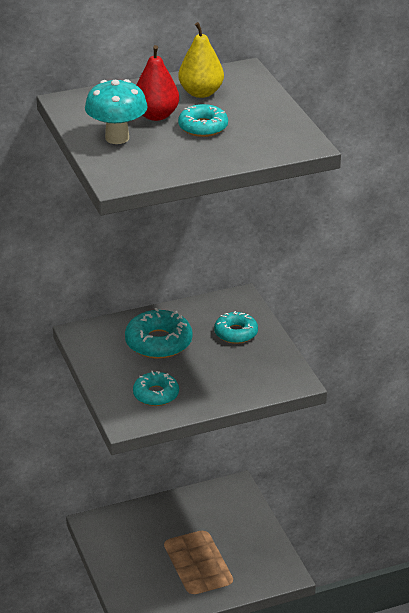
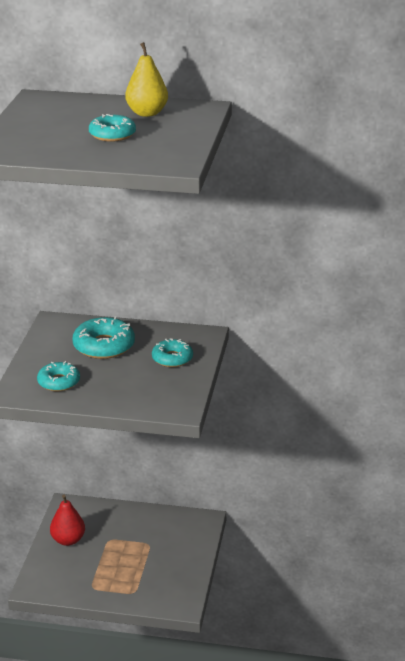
camera: 30 degrees right, 5 degrees down
(117, 138) = (35, 126): turquoise mushroom -> none
(156, 115) = (88, 119): red pear -> red pear (68, 540)

